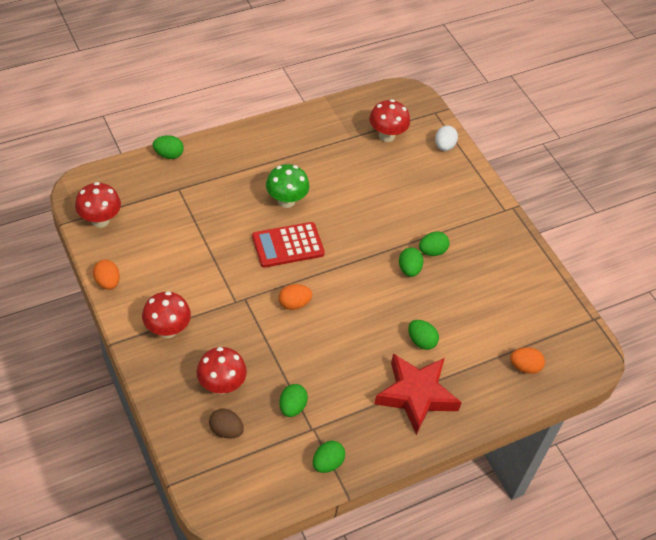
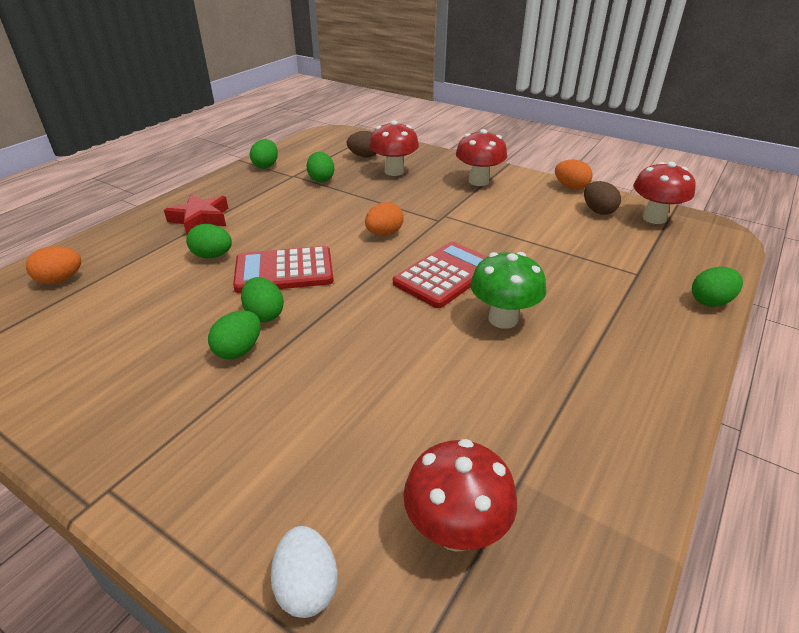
camera: 155 degrees right, 15 degrees down
(126, 247) = (598, 211): none -> brown egg
(381, 300) = (284, 271): none -> red calculator
(416, 395) = (200, 219): red star -> red star, size x0.63

